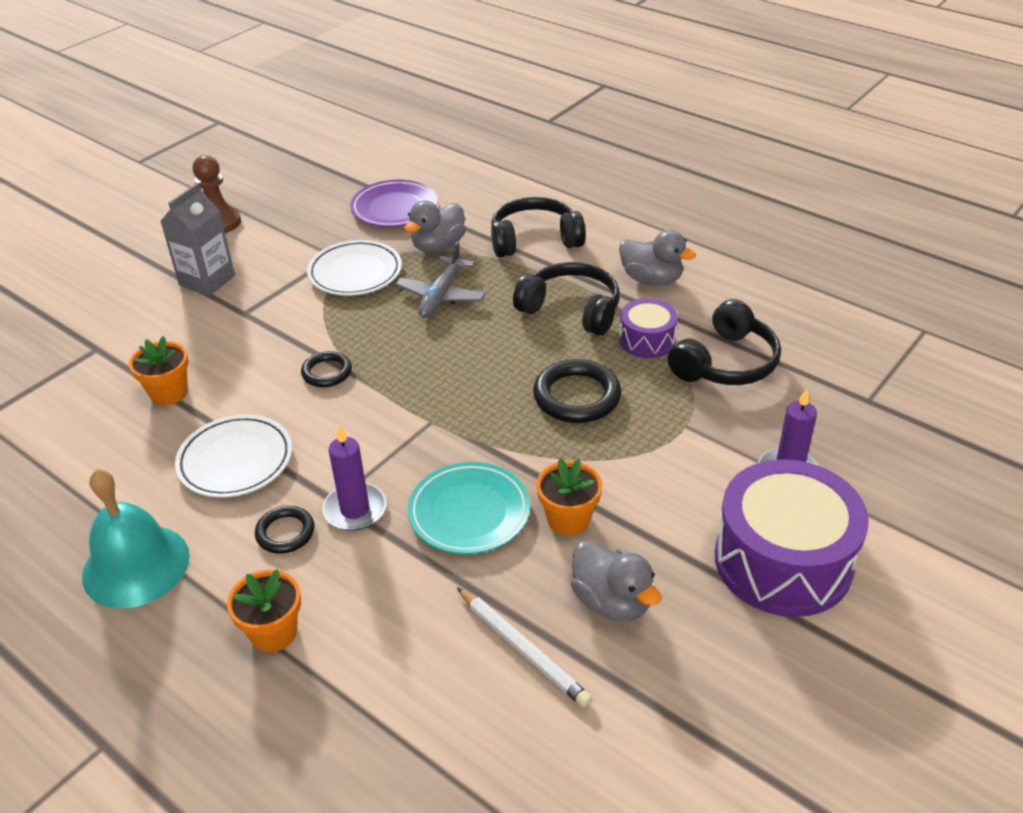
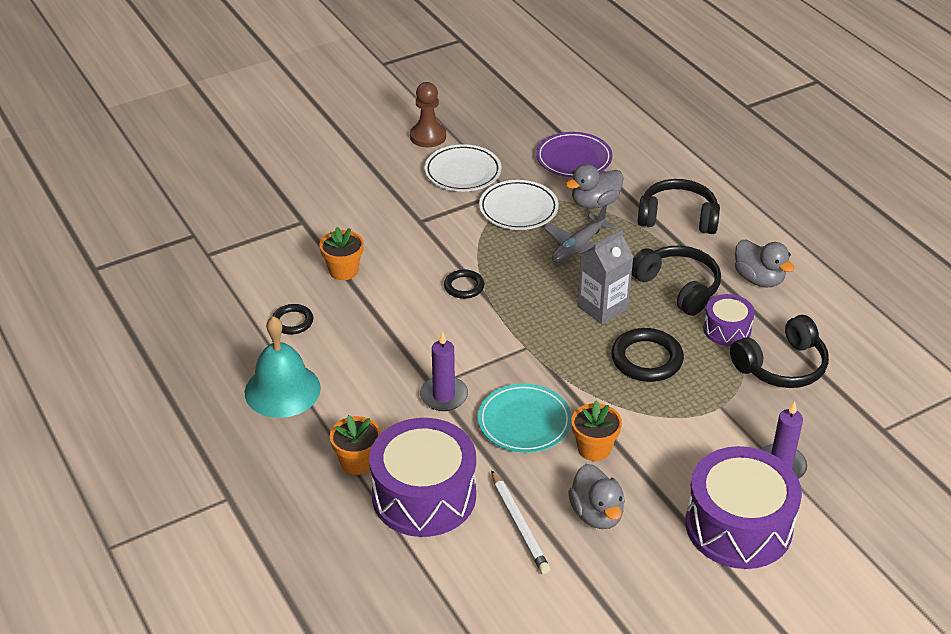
camera: 20 degrees right, 0 degrees up
(207, 280) = (401, 185): grey carton -> grey carton (602, 308)
(235, 461) = (373, 336): white plate -> white plate (462, 172)
(285, 533) = (389, 397): black ring -> black ring (292, 322)
(382, 650) = (424, 495): none -> purple drum

